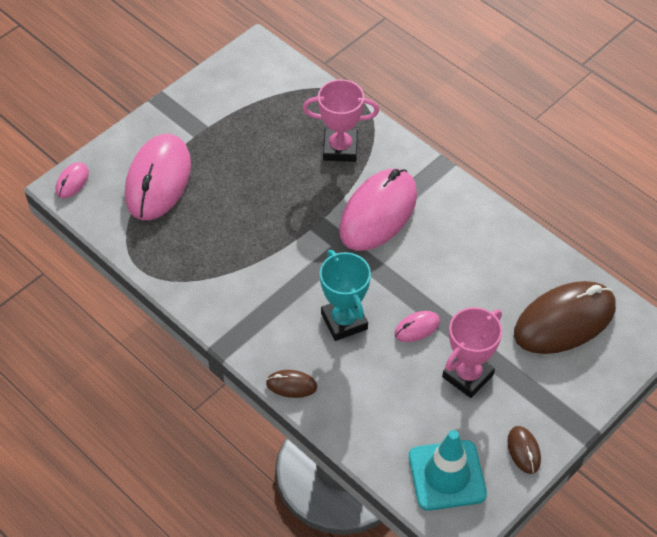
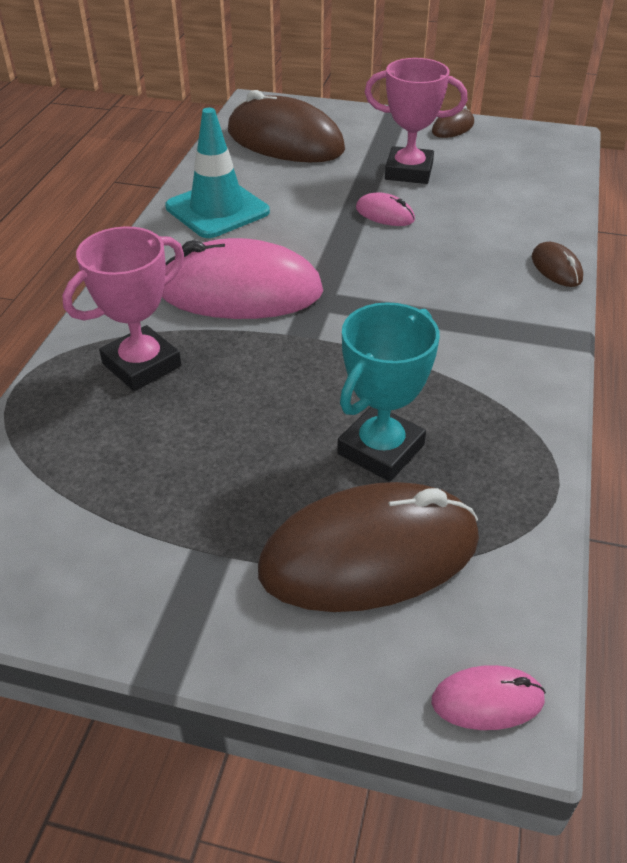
camera: 120 degrees left, 10 degrees down
(158, 180) = (369, 555): pink mouse -> brown mouse
(340, 149) = (142, 365): pink trophy -> pink trophy turned 75 degrees clockwise
(344, 321) = (431, 262): turquoise trophy -> turquoise trophy (380, 449)
(447, 475) = (527, 154): turquoise traffic cone -> turquoise traffic cone (217, 209)

